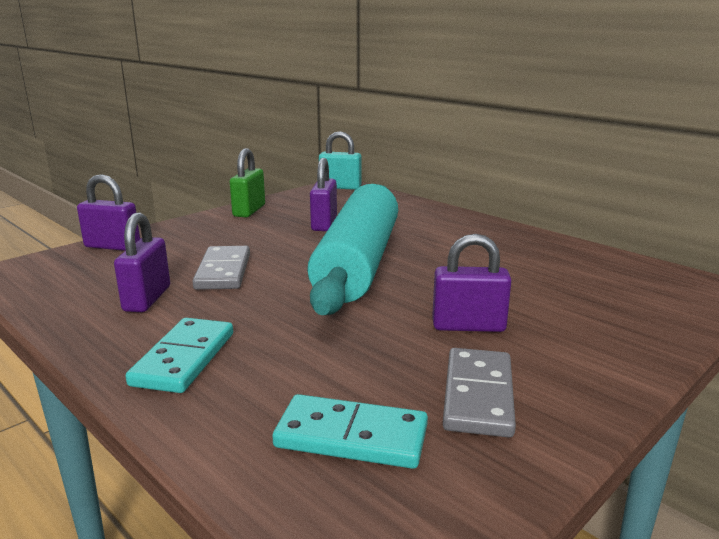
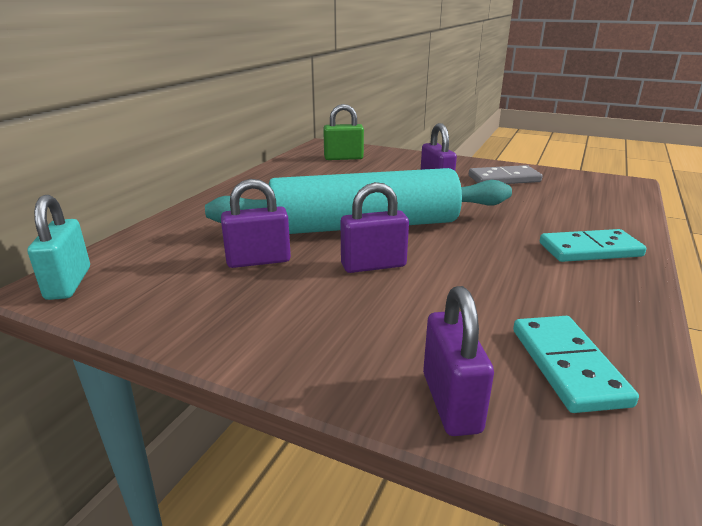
camera: 110 degrees left, 5 degrees up
(147, 299) = (543, 299): purple padlock -> purple padlock (373, 265)
(223, 271) = (443, 280): grey domino -> none
(249, 211) = (216, 329): green padlock -> green padlock (343, 158)
(351, 437) = (574, 196): turquoise domino -> turquoise domino (568, 366)

